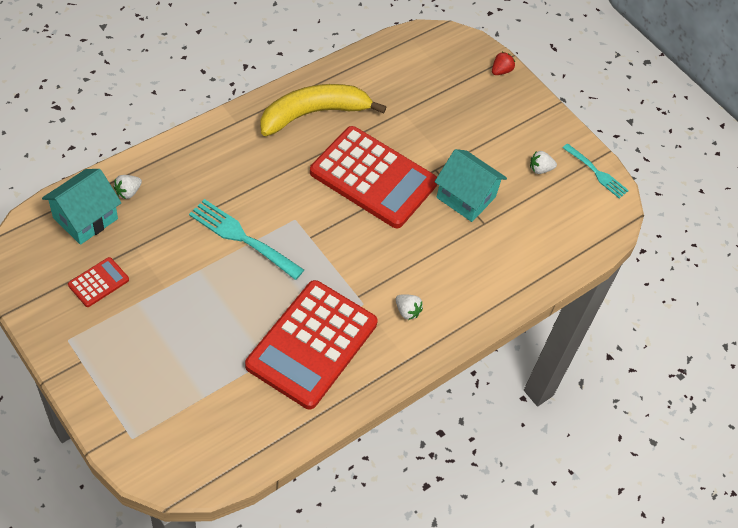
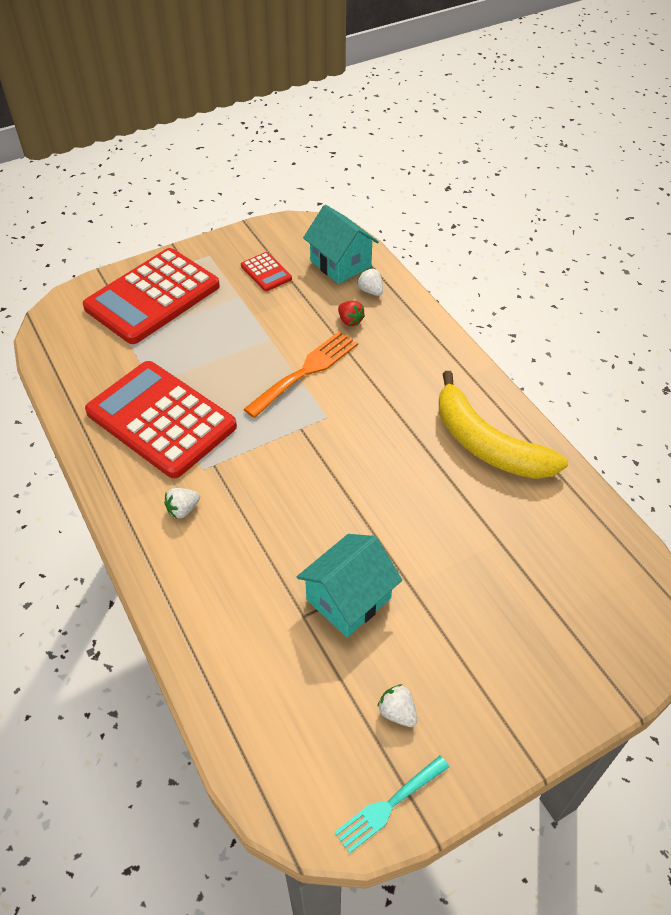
camera: 105 degrees right, 5 degrees down
(241, 237) = (306, 371): turquoise fork -> orange fork
(313, 114) = (487, 444): yellow banana -> yellow banana turned 150 degrees clockwise
(373, 178) = (384, 496): red calculator -> red calculator (152, 297)
(501, 71) = (599, 689): red strawberry -> red strawberry (350, 321)
(540, 169) = (397, 712): white strawberry -> white strawberry turned 45 degrees counterclockwise

